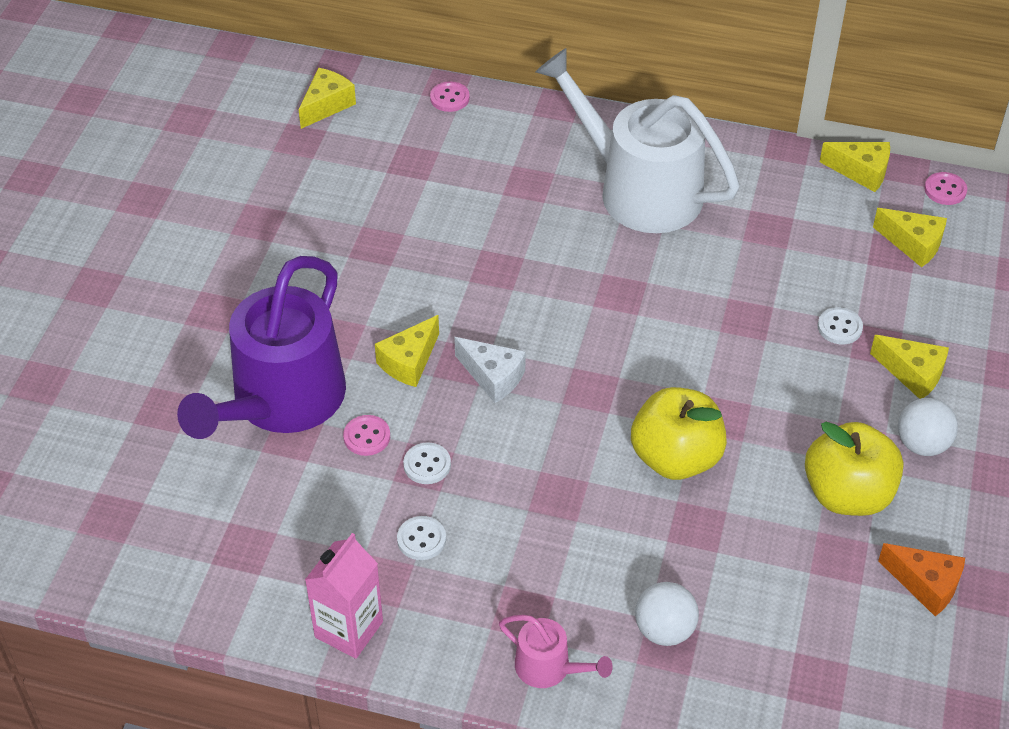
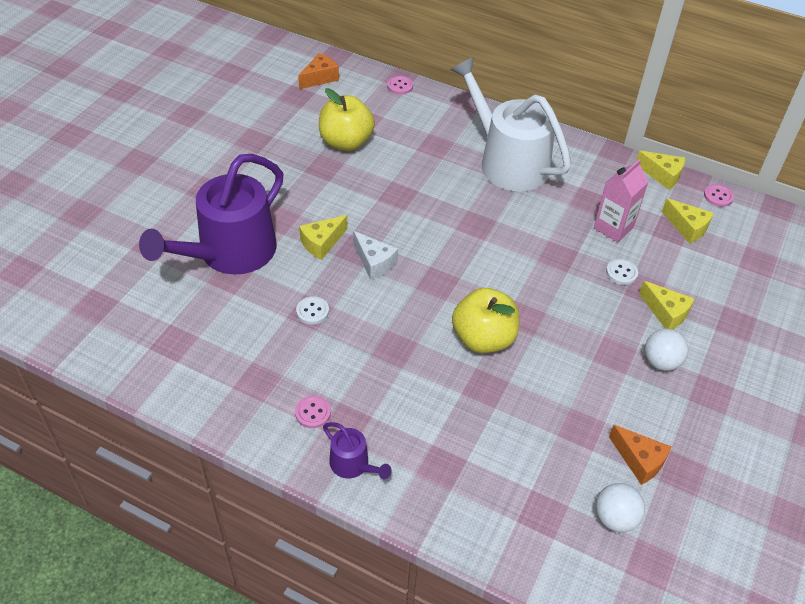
camera: 10 degrees right, 0 degrees up
(326, 105) = (320, 78): yellow cheese -> orange cheese
(349, 629) = (224, 410): pink carton -> pink carton (613, 228)
(367, 437) = (278, 286): pink button -> pink button (313, 412)
(421, 539) = (293, 359): white button -> none
(549, 668) = (353, 465): pink watering can -> purple watering can
(664, 630) = (442, 455): white ball -> white ball (615, 518)
(847, 494) = (598, 386): yellow apple -> yellow apple (346, 142)

